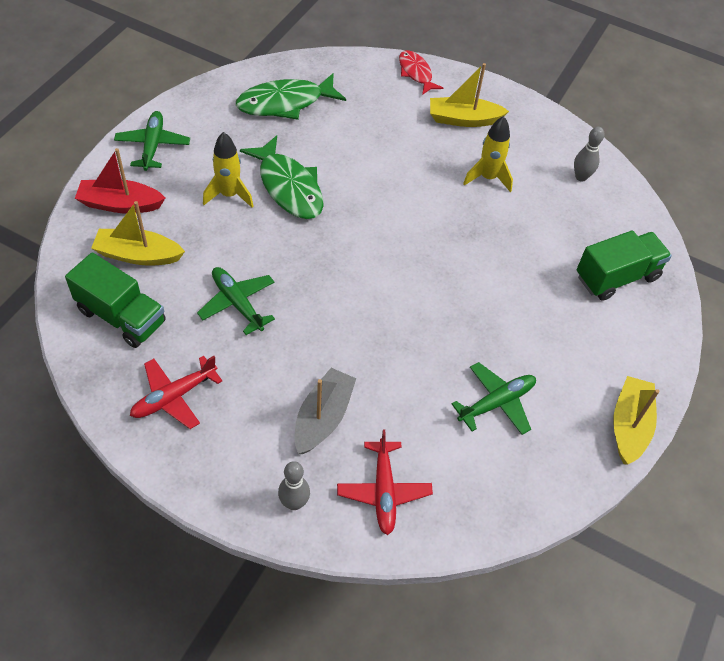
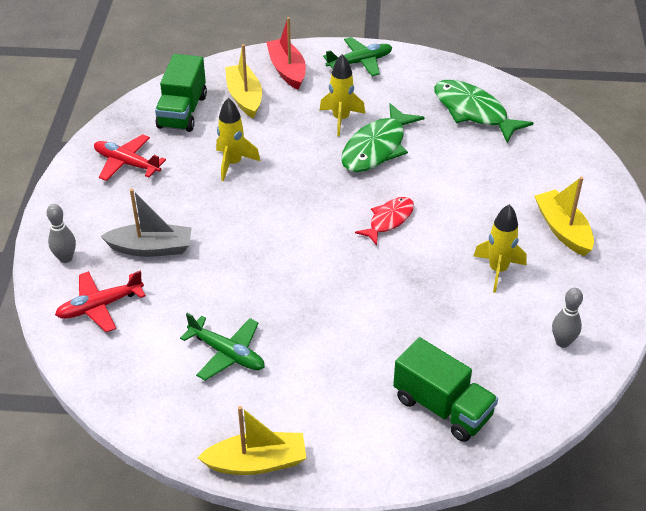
camera: 70 degrees right, 10 degrees down
(237, 303) = (233, 163): green plane -> yellow rocket
(416, 73) = (595, 178): red fish -> red fish (389, 220)

